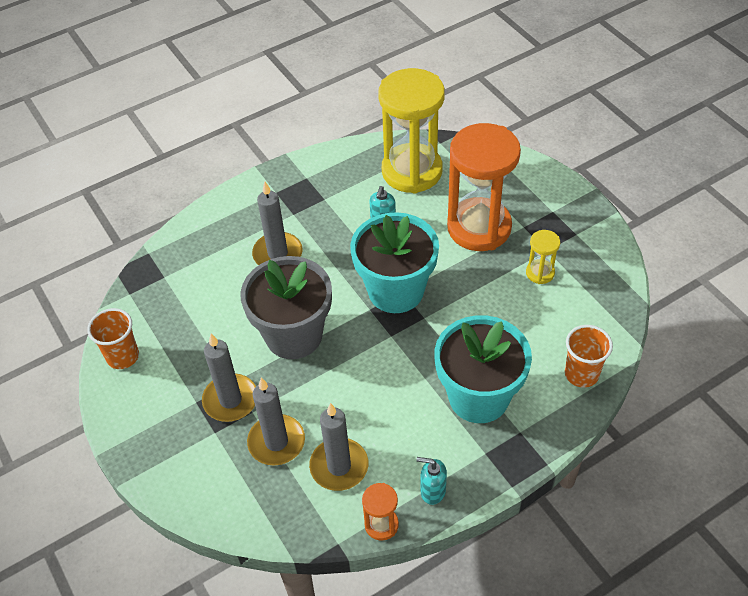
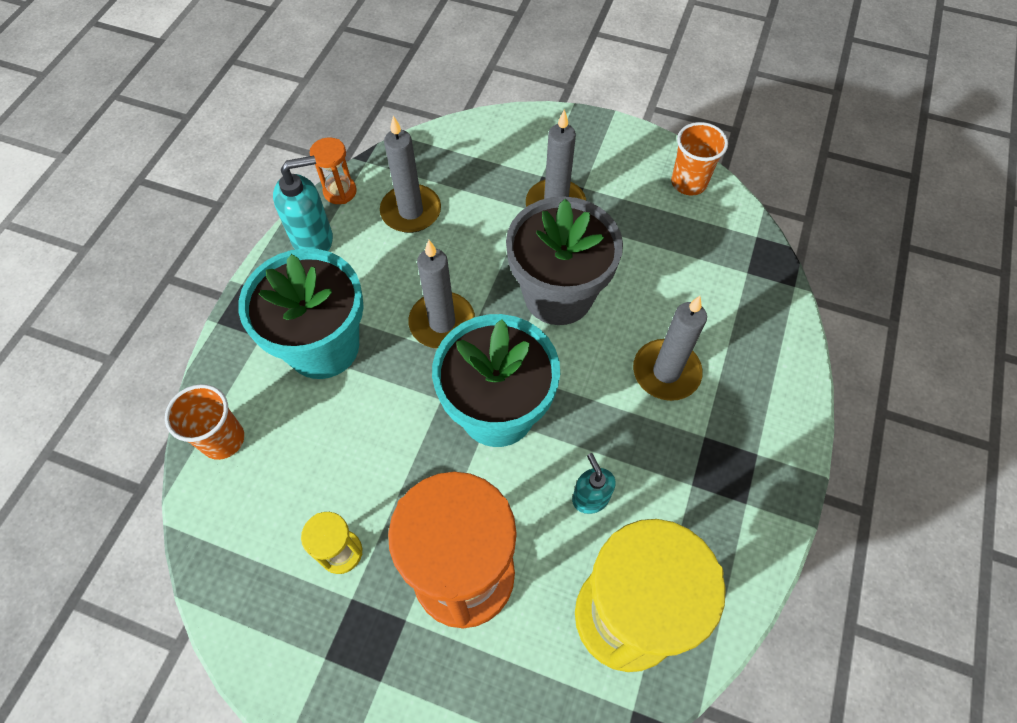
camera: 140 degrees right, 10 degrees up
(276, 442) = (482, 198): grey candle -> grey candle (442, 323)
(432, 491) = (313, 239): turquoise soap dispenser -> turquoise soap dispenser, size x1.60

